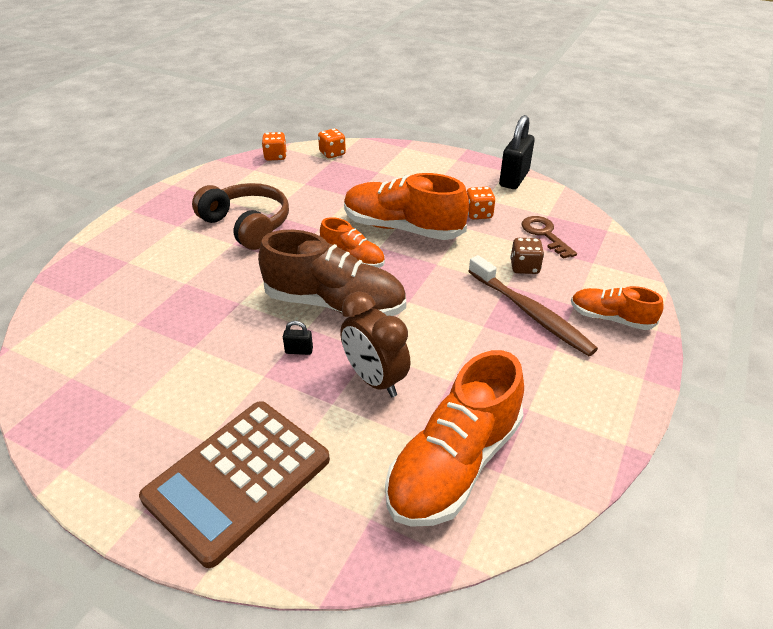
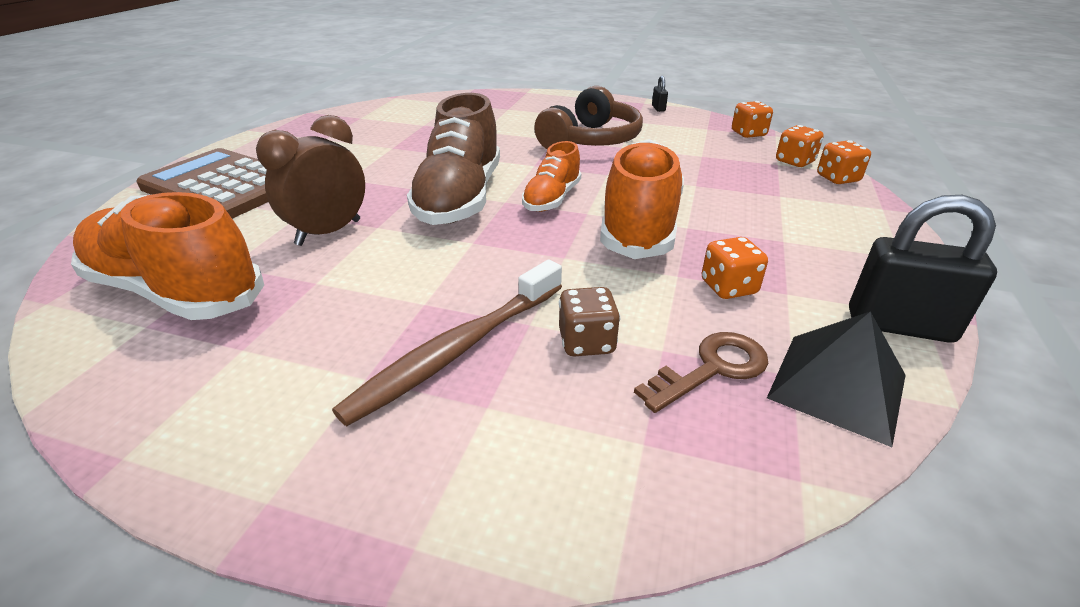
camera: 80 degrees right, 5 degrees down
(299, 351) = (381, 189): black padlock -> black padlock (658, 108)
(363, 147) = (837, 178): none -> orange dice
(555, 206) = (837, 386): none -> black pyramid
(610, 318) = (450, 461): orange shoe -> none

